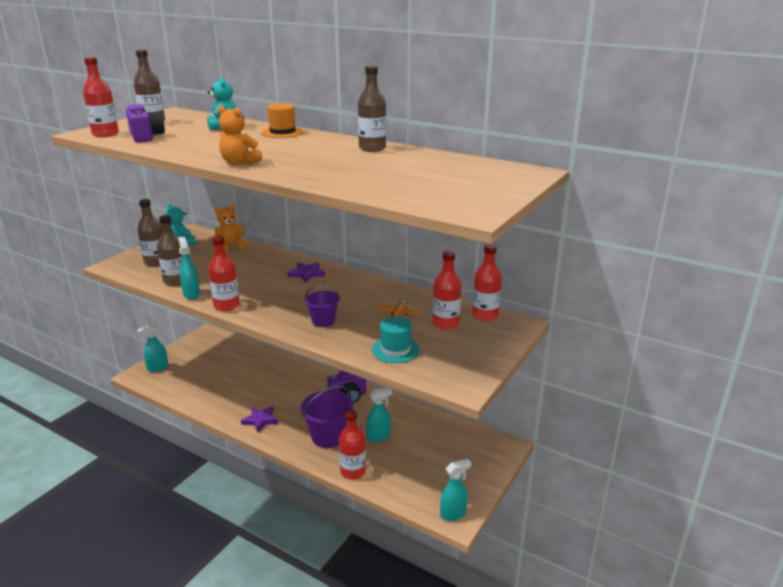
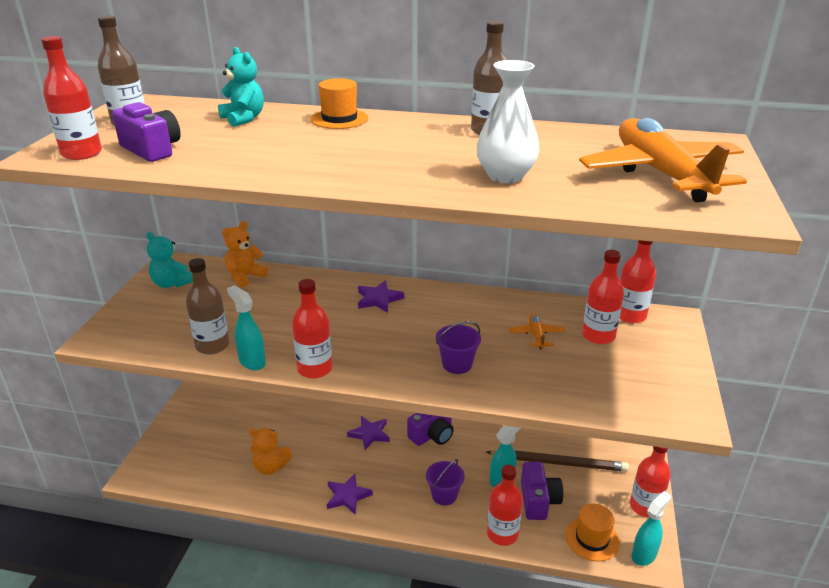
camera: 20 degrees left, 5 degrees up
(156, 262) = (158, 321): brown bottle -> none
(157, 368) = (162, 456): turquoise spray bottle -> none
(239, 162) = (349, 178): orange teddy bear -> orange teddy bear (271, 467)
(303, 385) = (370, 434): none -> purple star
(328, 436) = (444, 495): purple bucket -> purple bucket, size x0.60
(341, 173) = (505, 176): none -> white vase
(395, 350) = (575, 385): turquoise hat -> none
(396, 457) = (538, 500): none -> purple camera
(419, 492) = (592, 538): none -> orange hat
(432, 437) = (559, 463): none -> brown pencil
(454, 184) = (660, 174): none -> orange plane
(479, 483) = (645, 507): none -> red bottle

